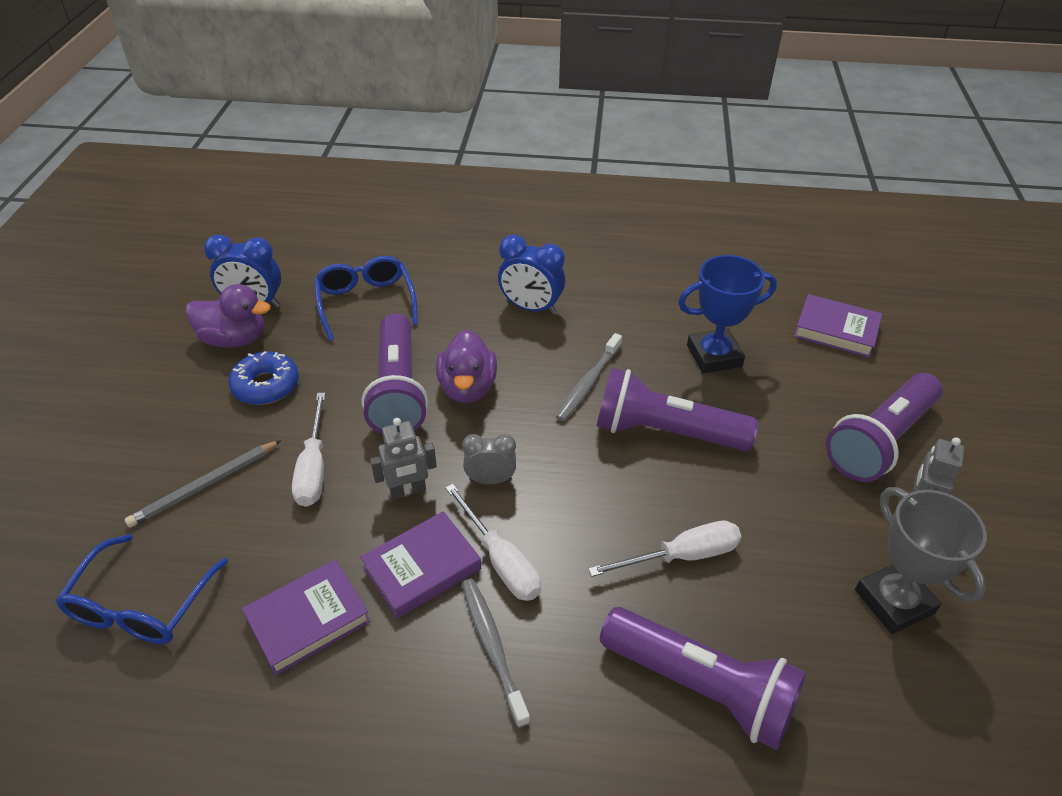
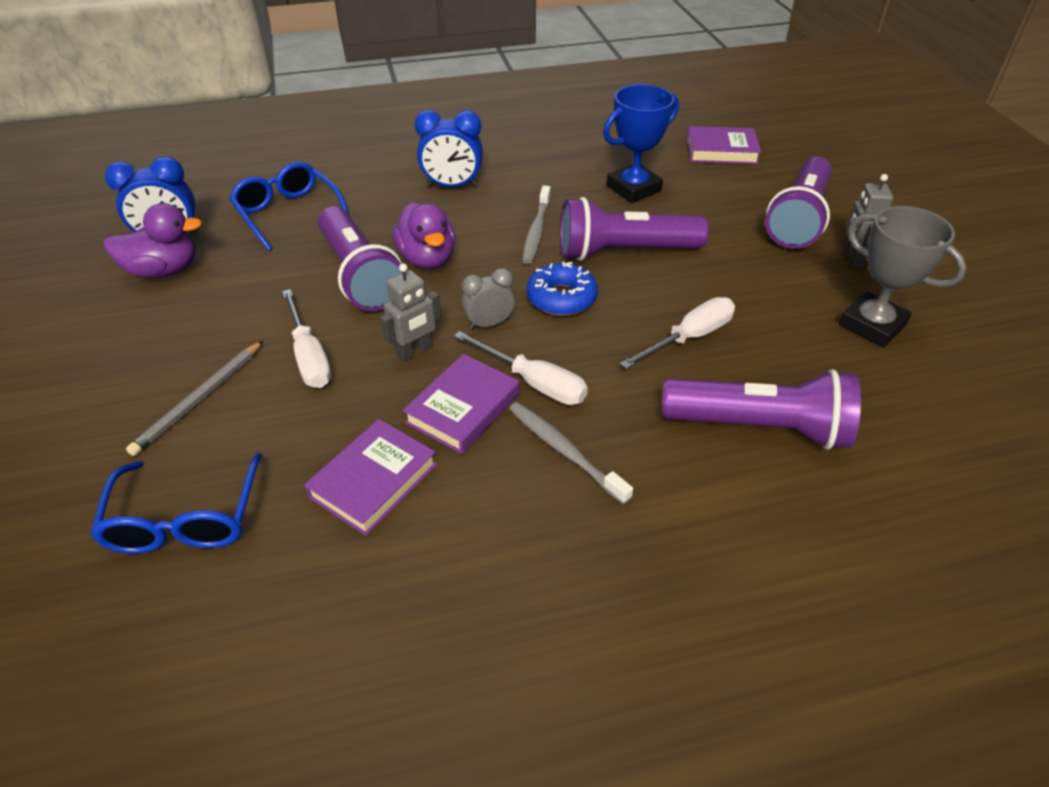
camera: 20 degrees left, 0 degrees up
(266, 385) = (220, 301): blue donut -> blue donut (561, 298)

